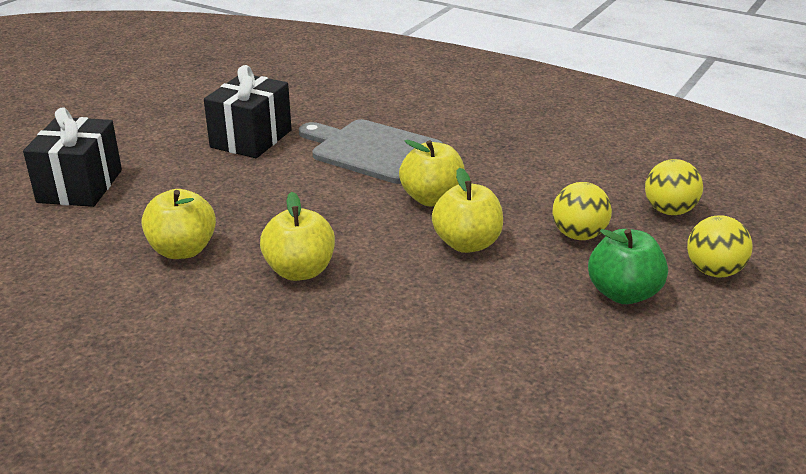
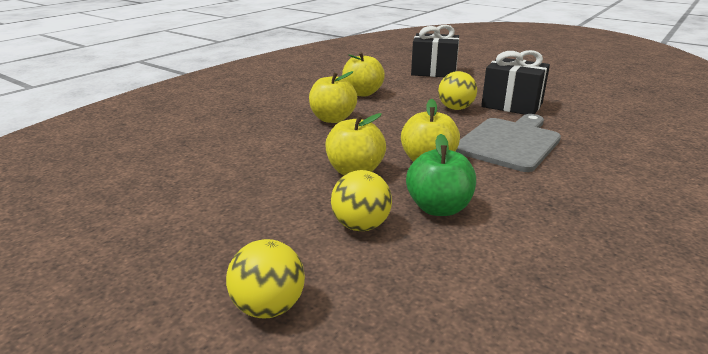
camera: 95 degrees right, 5 degrees down
(623, 293) = (255, 236): green apple -> green apple (438, 208)
(669, 211) = (410, 301): yellow ball -> yellow ball (455, 108)

